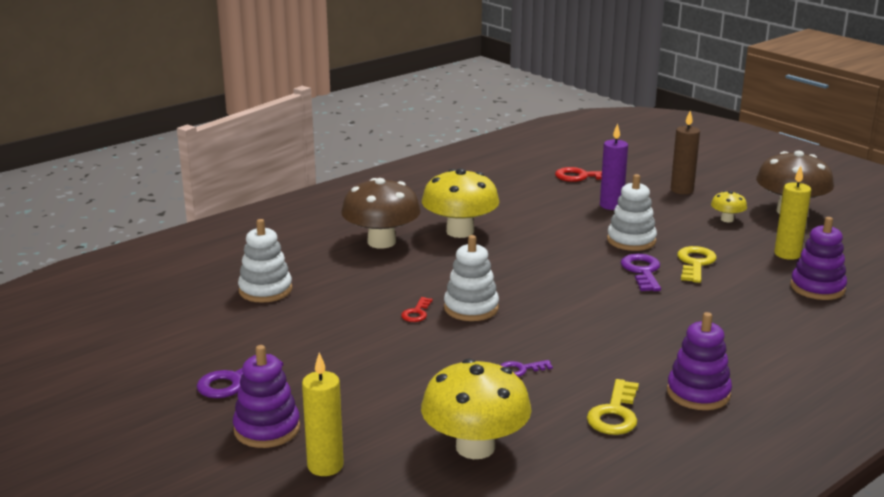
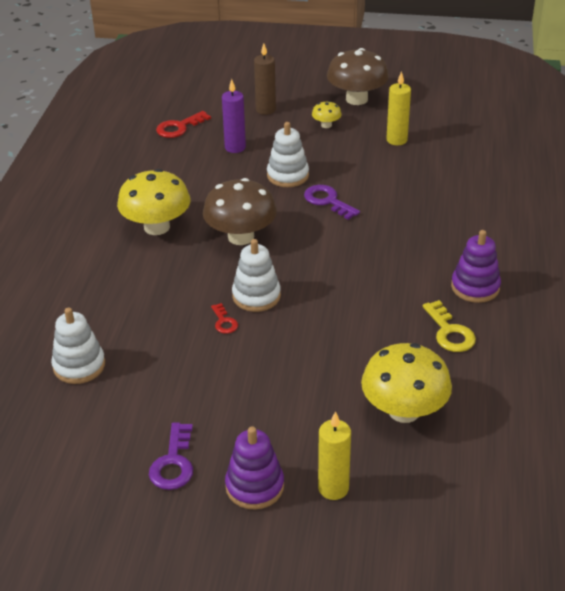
camera: 40 degrees left, 15 degrees up
(381, 242) = (109, 268): brown mushroom -> brown mushroom (241, 237)
(520, 369) = (354, 331): purple key -> none
(695, 263) = (351, 176): yellow key -> none
(817, 288) = (444, 161): purple stacking toy -> none

